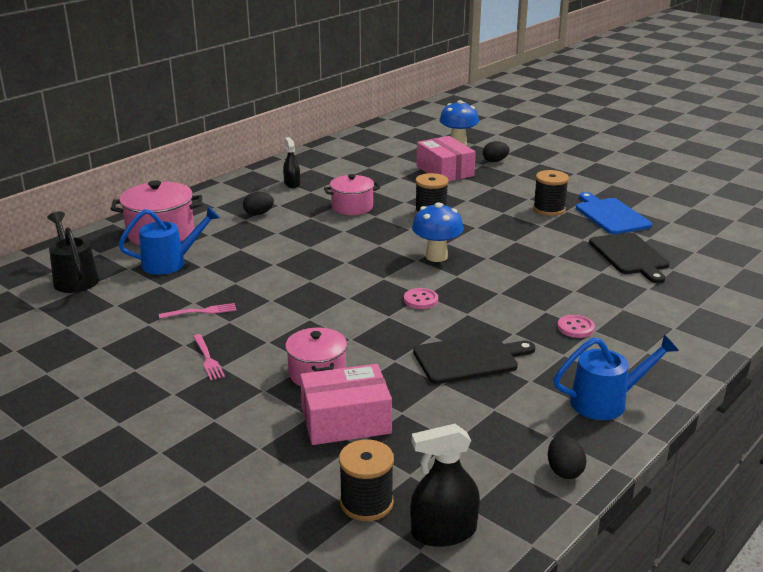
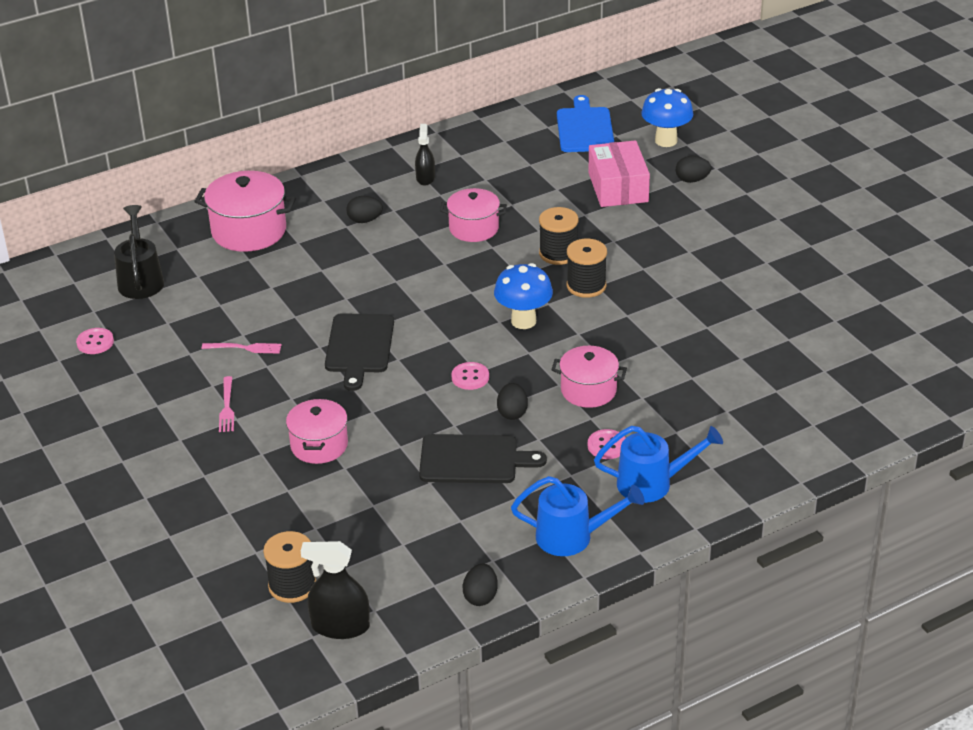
camera: 20 degrees right, 10 degrees up
(48, 330) = (95, 342): none -> pink button
(170, 263) = (242, 276): blue watering can -> blue watering can (653, 483)
(346, 420) = (318, 502): pink box -> none
(476, 318) = (512, 413): none -> black egg
(527, 293) = (588, 390): none -> pink pot
(549, 209) = (701, 273): black spool -> black spool (586, 286)
(610, 215) = (768, 296): blue cutting board -> blue cutting board (585, 128)
(630, 256) = (742, 362): black cutting board -> black cutting board (359, 347)

